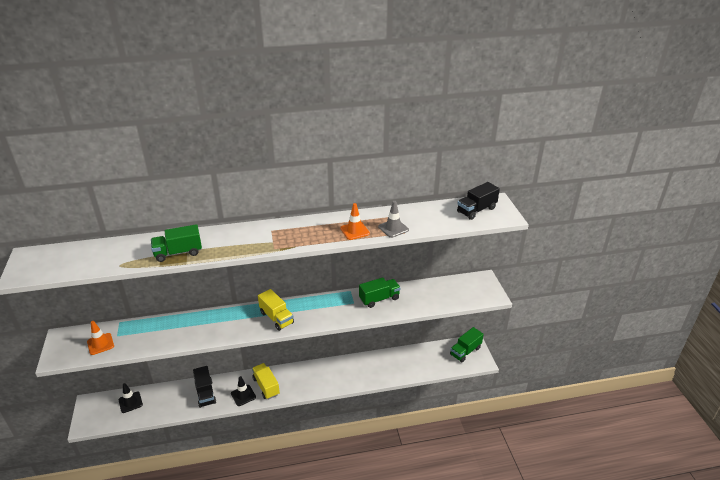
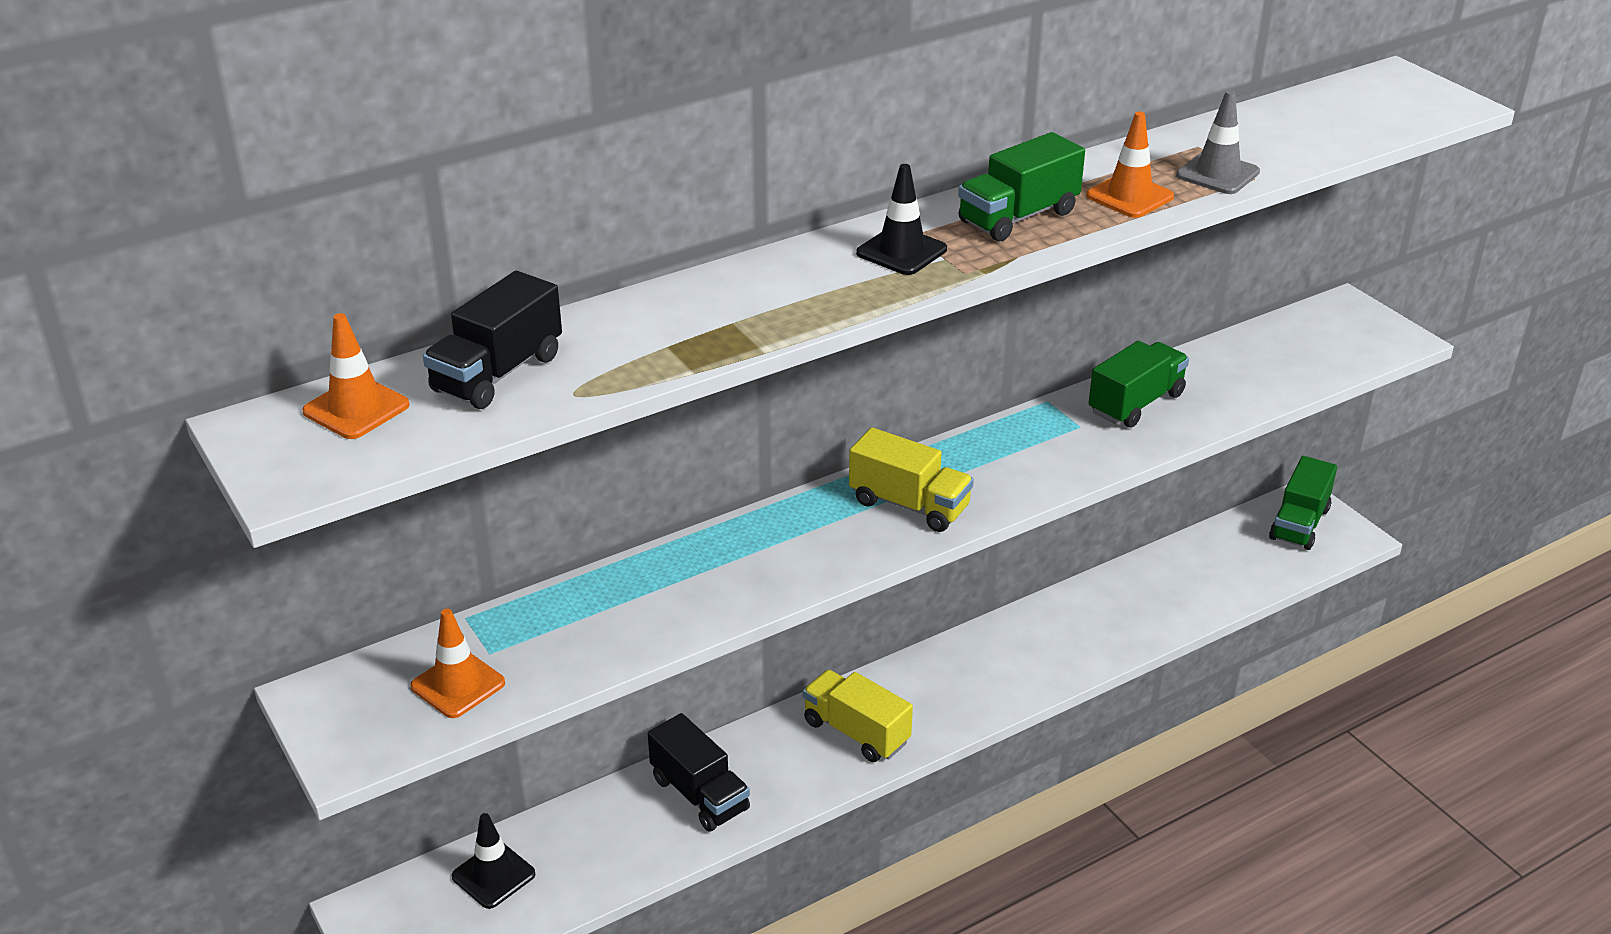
camera: 20 degrees left, 0 degrees up
(57, 255) = (356, 408): none -> orange traffic cone
(178, 253) = (714, 332): green truck -> green truck (1018, 217)
(243, 395) = (809, 770): black traffic cone -> black traffic cone (901, 251)
(476, 210) = (1371, 102): black truck -> black truck (497, 373)

